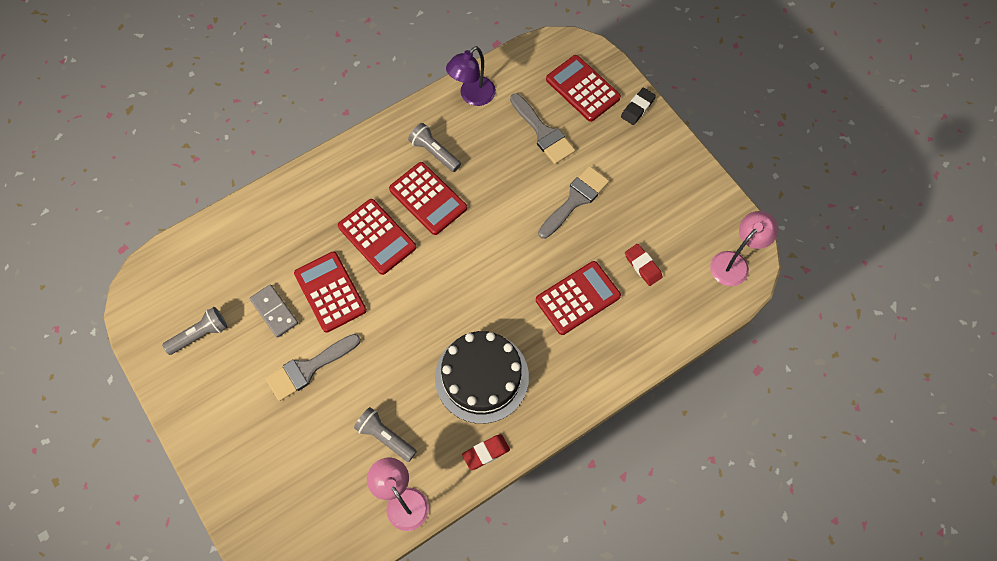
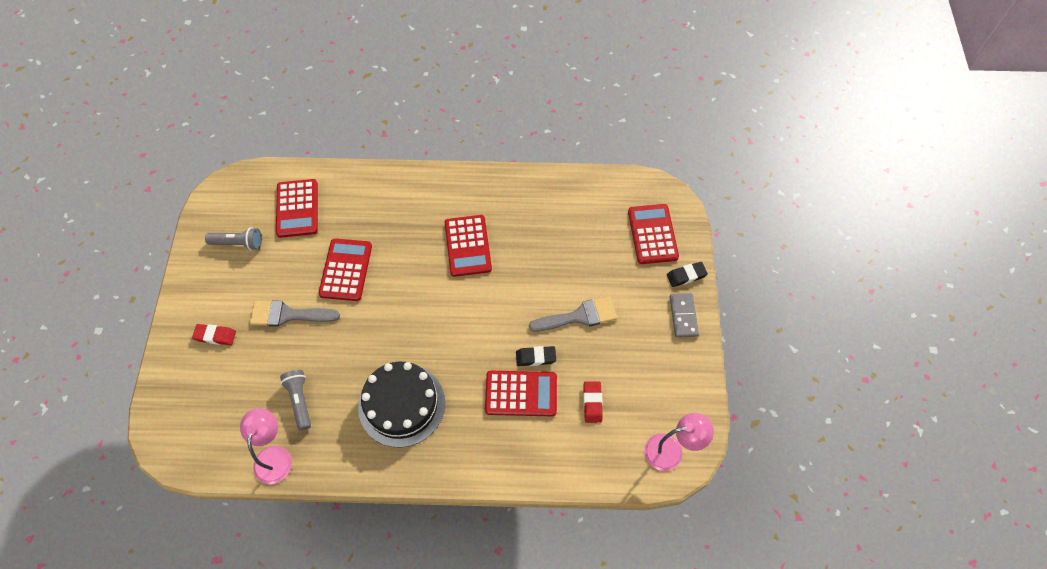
camera: 35 degrees right, 5 degrees down
(274, 312) = (298, 259): grey domino -> grey domino (683, 316)
(377, 237) = (409, 251): red calculator -> red calculator (297, 208)
(434, 152) = (499, 215): grey flashlight -> none
(472, 96) = (561, 190): purple lamp -> none
(486, 452) = (359, 464): red eraser -> red eraser (215, 336)
(543, 132) = (594, 249): grey brush -> none
(566, 259) = (535, 357): none -> black eraser

